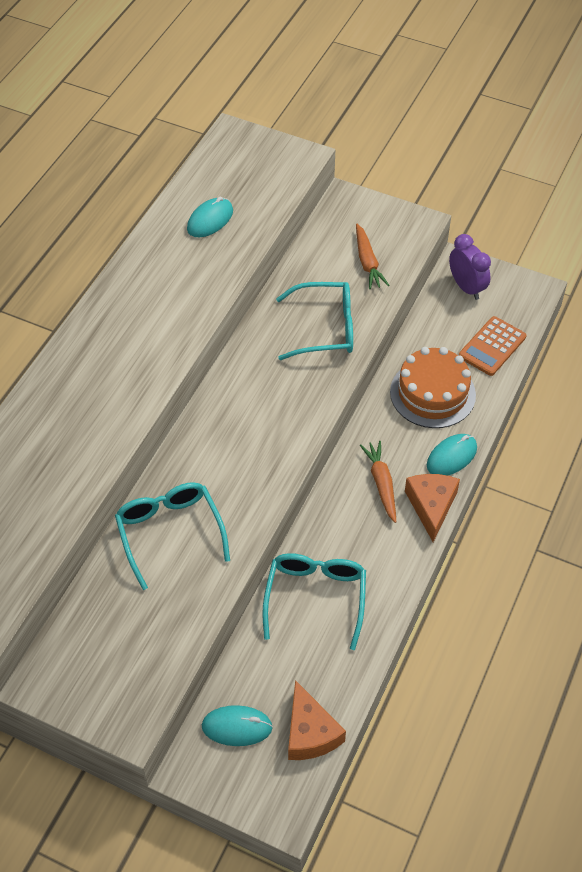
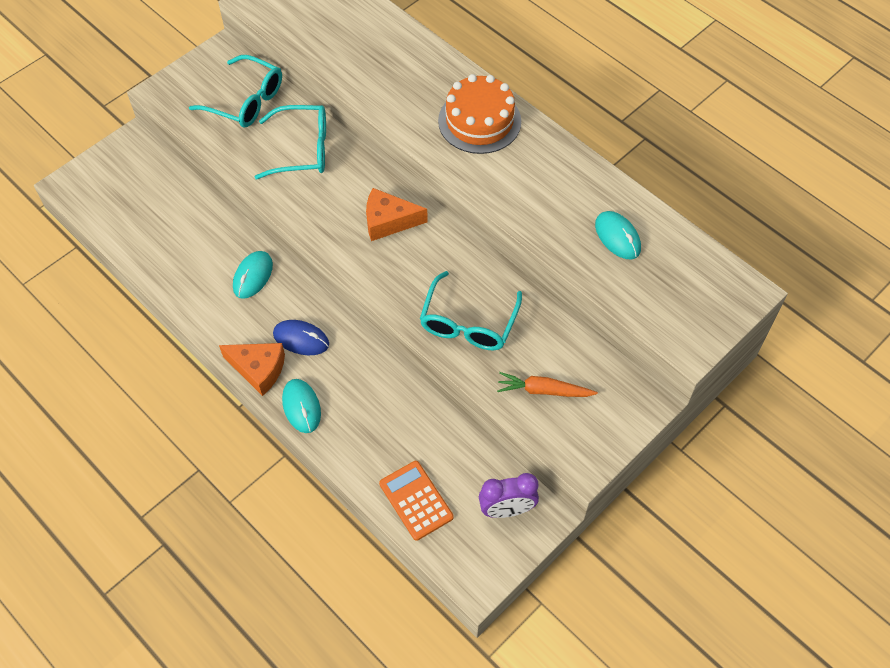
camera: 110 degrees right, 5 degrees up
(237, 727) = (145, 175): turquoise mouse -> turquoise mouse (253, 276)
(310, 732) = (114, 217): orange cheese -> orange cheese (388, 221)
(315, 597) = (219, 255): turquoise glasses -> turquoise glasses (246, 101)
(381, 483) = (301, 339): orange carrot -> blue mouse
(432, 393) = (381, 420): orange cake -> orange cake (479, 121)

